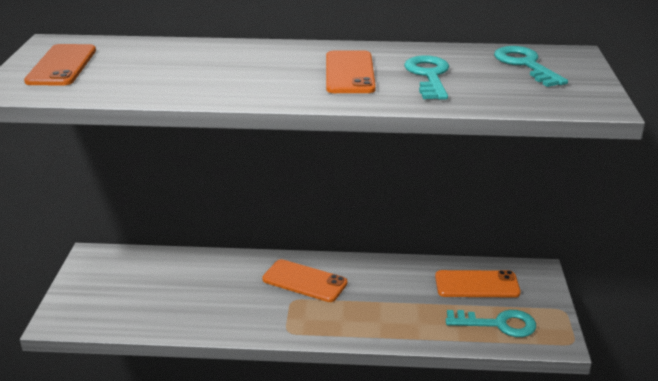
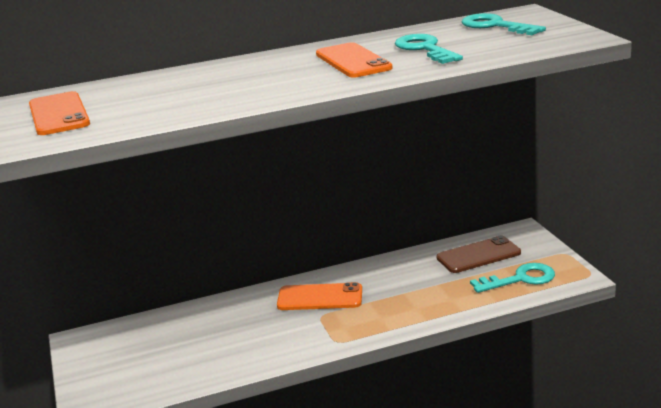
camera: 20 degrees left, 5 degrees down
(477, 285) = (478, 255): orange phone -> brown phone

